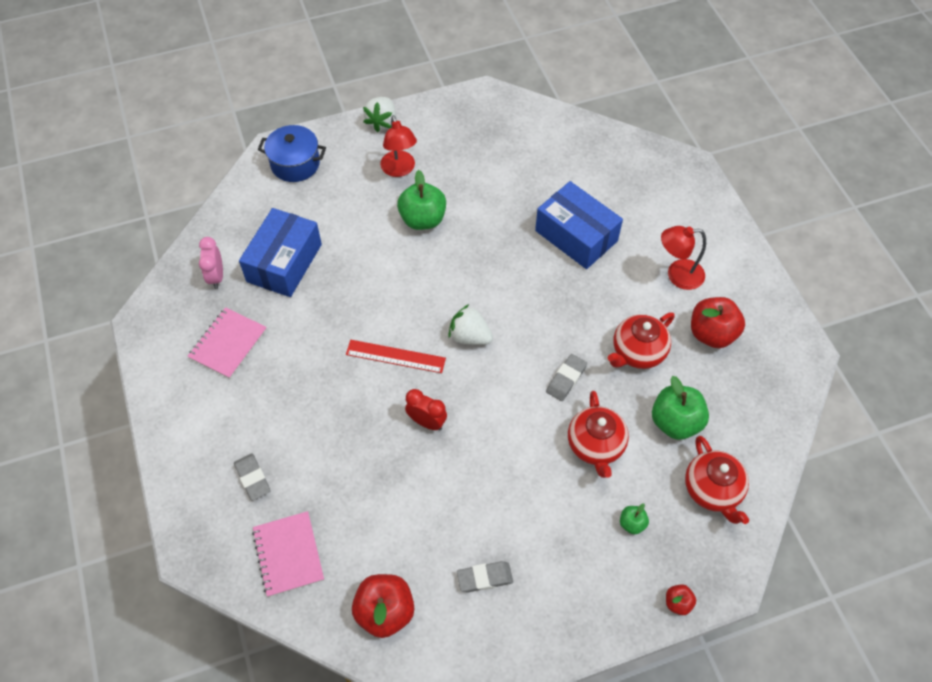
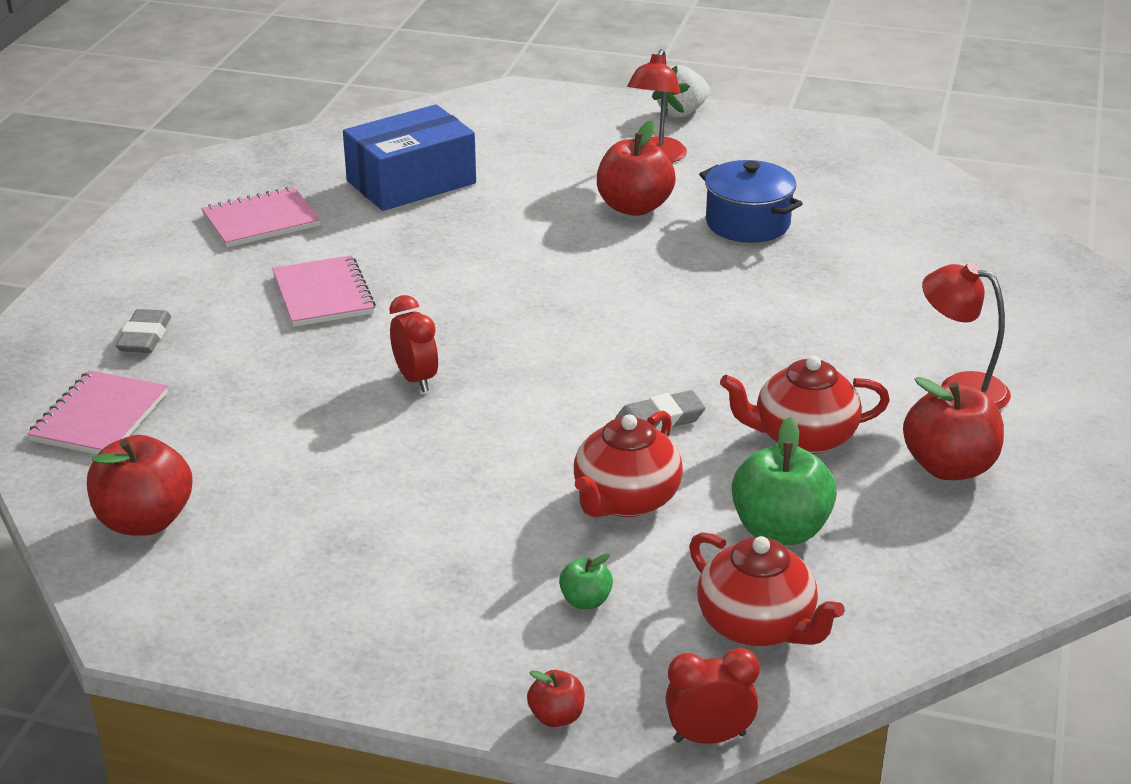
camera: 35 degrees right, 25 degrees down
(216, 276) = (318, 165): pink clock -> none
(295, 164) = (527, 111): blue pot -> blue pot (747, 223)
(320, 385) = (323, 294): none -> pink notebook
(395, 356) = (449, 307): red ruler -> none
(423, 219) = (634, 207): green apple -> red apple
(469, 336) = (570, 328): white strawberry -> none
(484, 578) = (309, 553): grey eraser -> none
(576, 236) = (839, 295): blue box -> none
(712, 490) = (757, 626): red teapot -> red teapot turned 60 degrees counterclockwise
(745, 571) = (709, 737): none -> red clock

